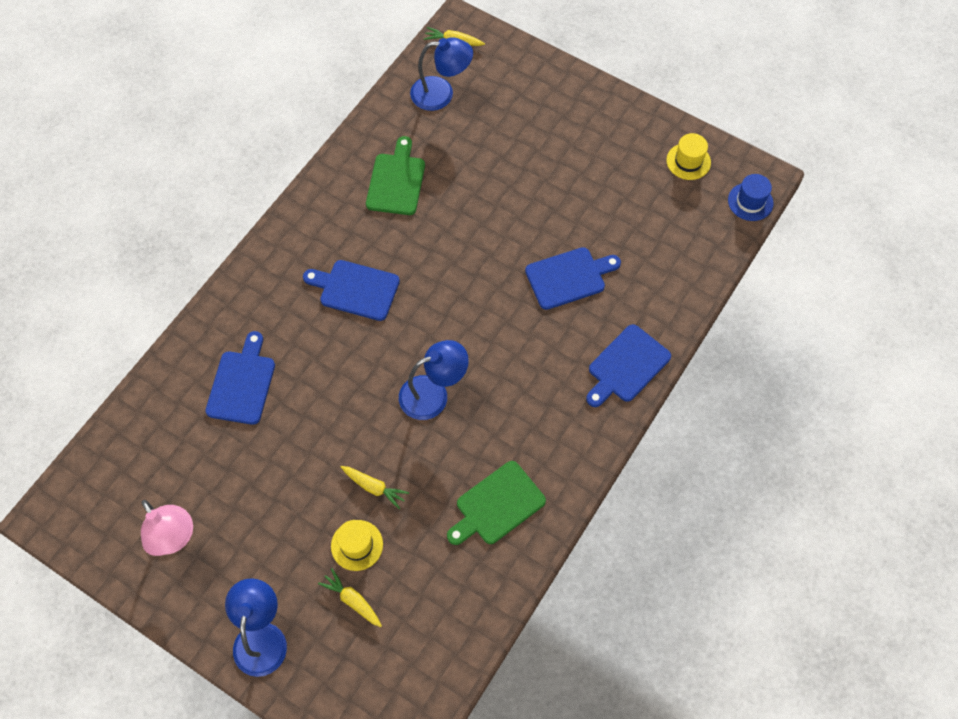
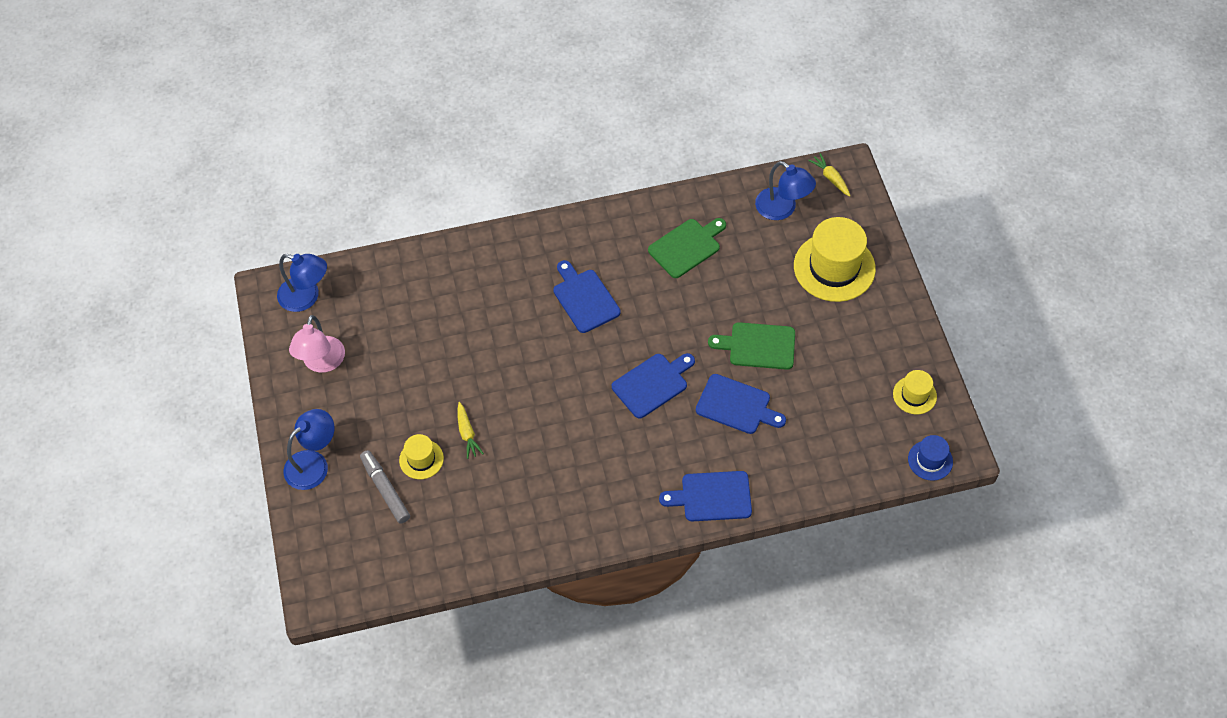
camera: 45 degrees right, 5 degrees down
(242, 383) = (453, 301): blue cutting board -> blue cutting board (652, 384)
(352, 600) = (385, 489): yellow carrot -> grey marker
(433, 394) = (564, 407): blue lamp -> blue lamp (306, 297)
(497, 505) = (531, 510): green cutting board -> green cutting board (758, 346)
(528, 109) = (834, 267): none -> yellow hat

